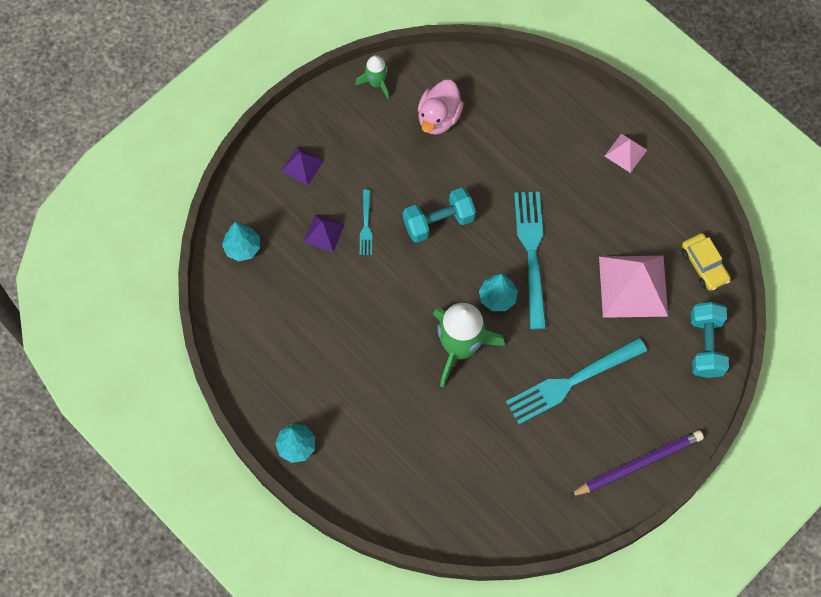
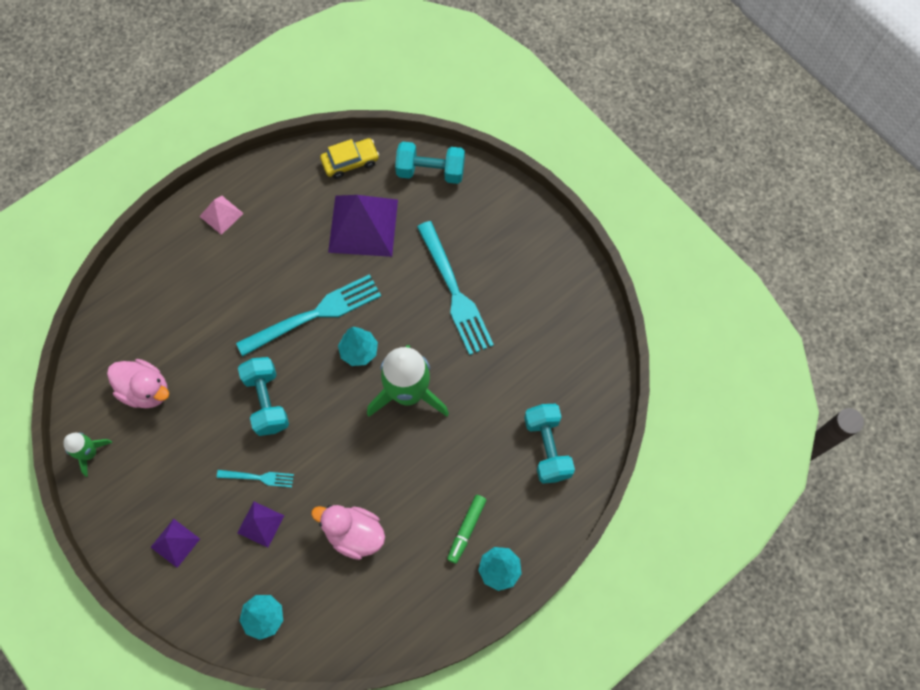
camera: 85 degrees left, 0 degrees up
(320, 314) = (354, 534): none -> pink duck
(331, 413) = (466, 529): none -> green marker
(417, 483) = (547, 448): none -> turquoise dumbbell
(531, 253) = (315, 314): turquoise fork -> turquoise fork turned 150 degrees clockwise
(633, 286) = (363, 226): pink pyramid -> purple pyramid
(638, 464) = (541, 244): purple pencil -> none

